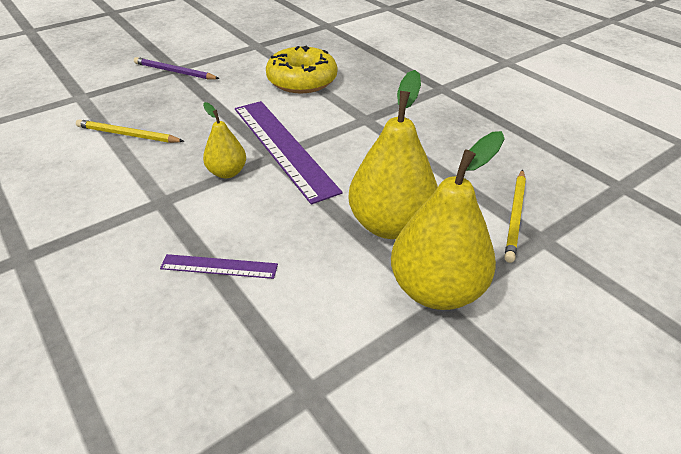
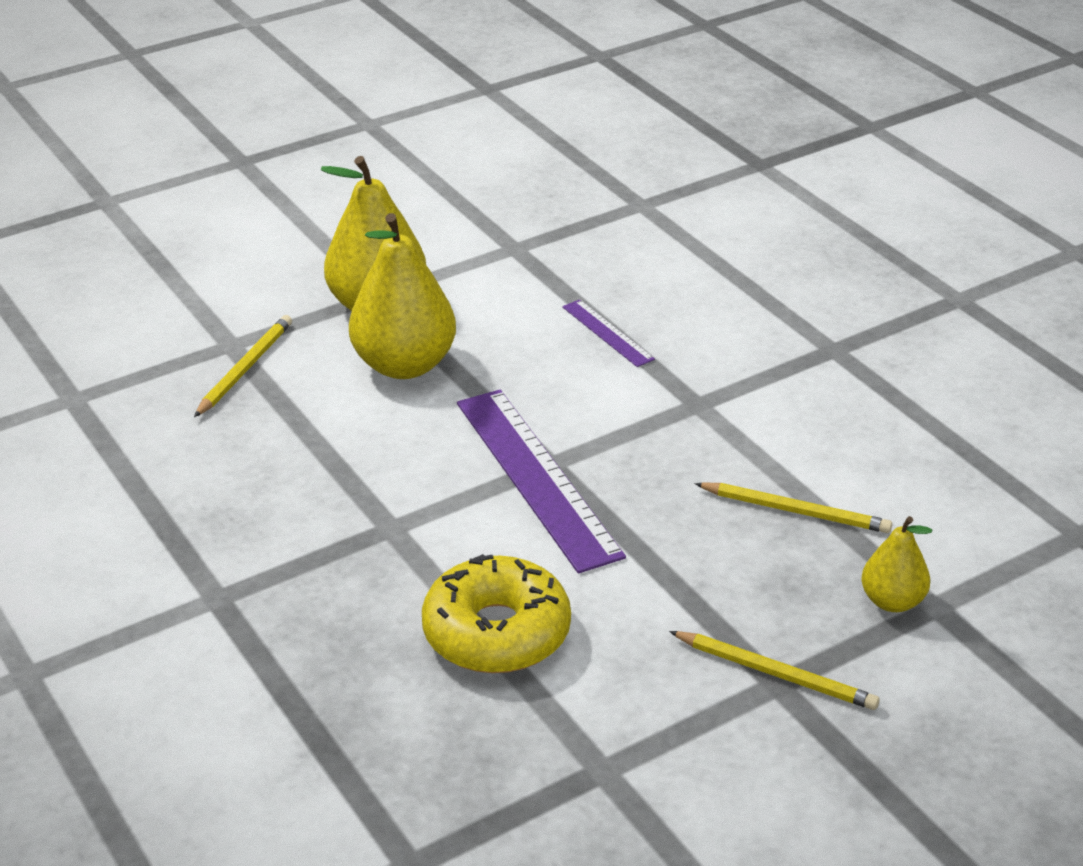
camera: 175 degrees left, 5 degrees down
(174, 72) = (776, 673): purple pencil -> yellow pencil
(219, 266) = (607, 333): purple ruler -> purple ruler turned 45 degrees clockwise
(227, 172) = (617, 439): yellow pear -> yellow pear (892, 601)

